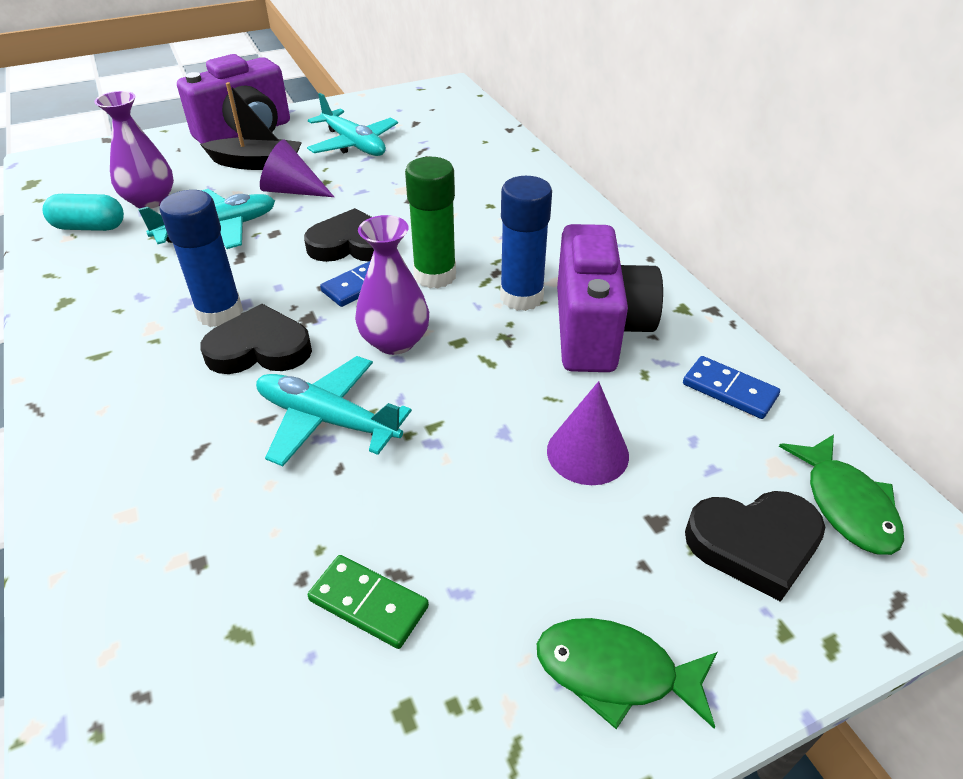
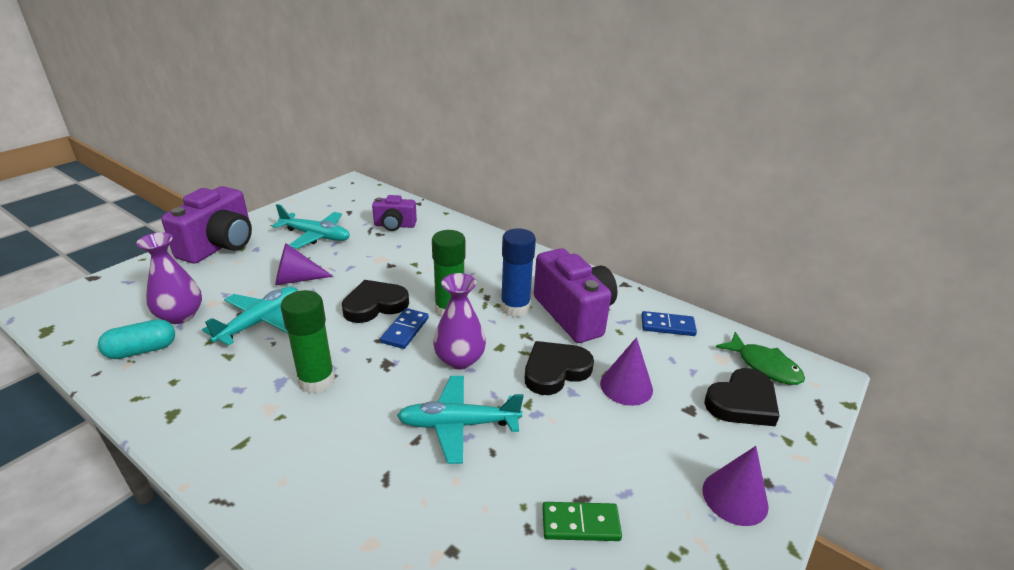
camera: 30 degrees left, 10 degrees down
(220, 313) = (316, 380): blue glue stick -> green glue stick
(257, 164) = (250, 266): black boat -> none
(259, 348) = (369, 395): black heart -> black heart (555, 371)
(455, 152) = (394, 225): none -> purple camera
(615, 672) = (735, 497): green fish -> purple cone

